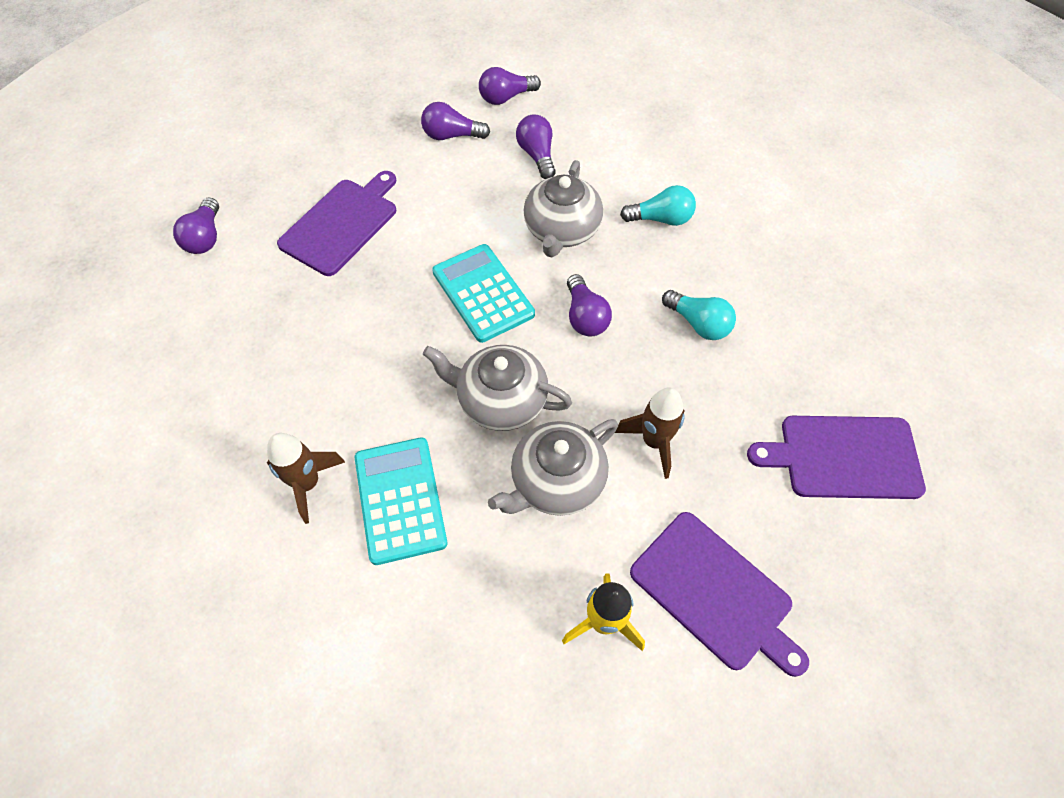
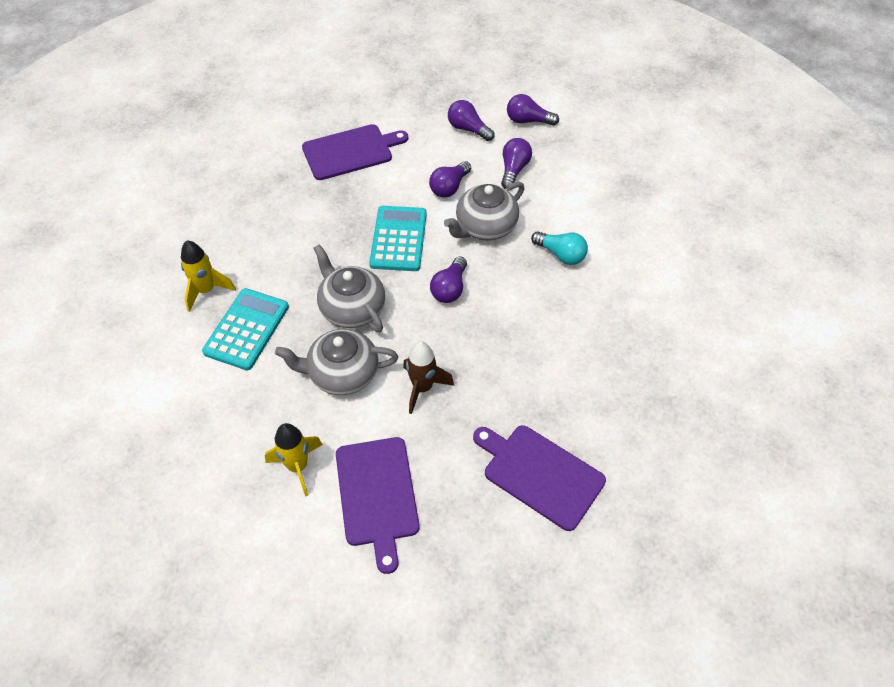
camera: 35 degrees right, 5 degrees down
(205, 237) = (267, 120): purple light bulb -> purple light bulb (449, 187)
(308, 484) = (206, 290): brown rocket -> yellow rocket
(698, 323) = (521, 335): turquoise light bulb -> none

